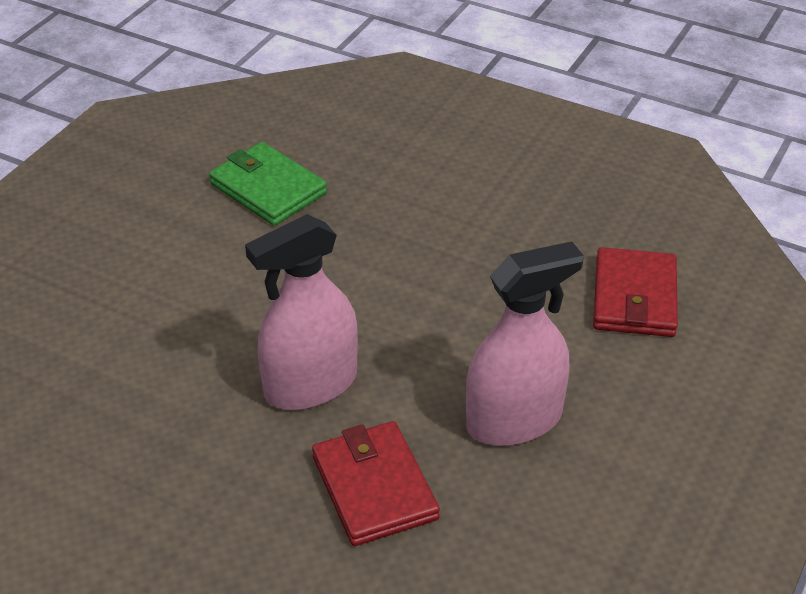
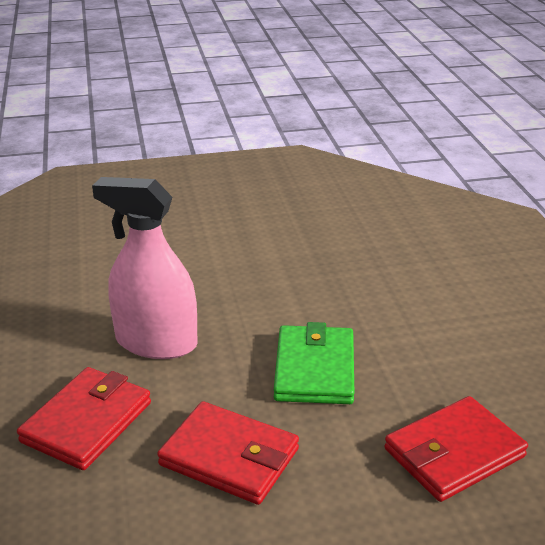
camera: 50 degrees right, 10 degrees down
(268, 189) = (316, 232): green wallet -> green wallet (314, 369)
(514, 420) = (229, 457): pink spray bottle -> red wallet

